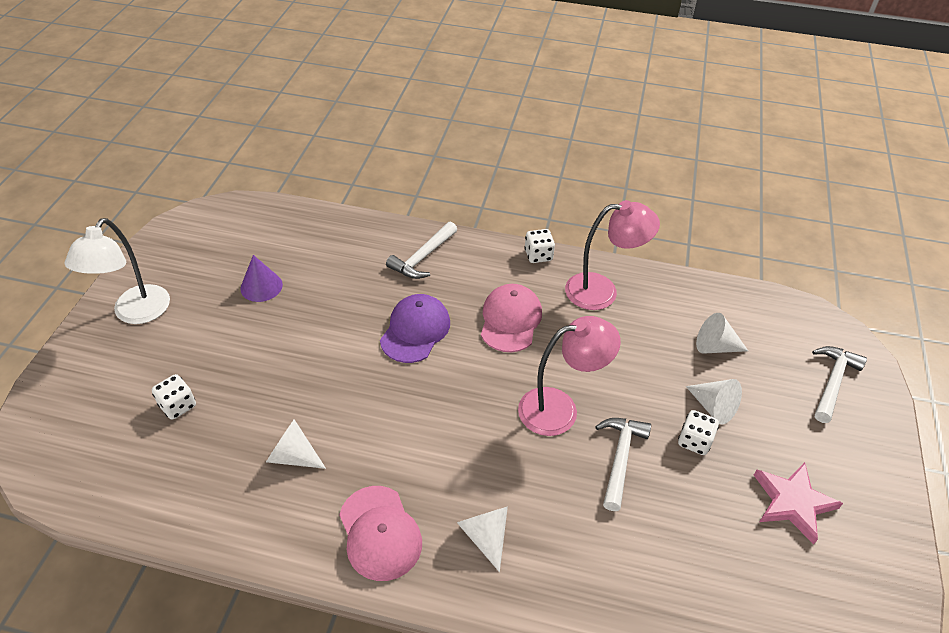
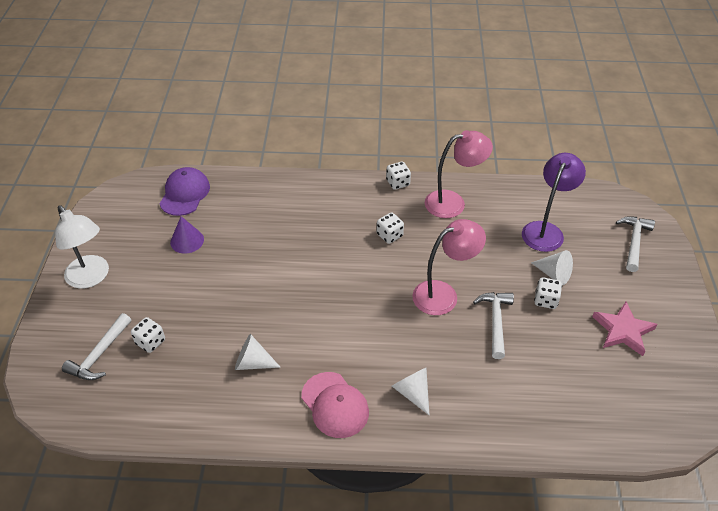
camera: 10 degrees left, 0 degrees up
(135, 313) = (91, 278): white lamp -> white lamp turned 45 degrees counterclockwise
(415, 330) = (319, 255): purple cap -> purple cap (185, 194)
(423, 257) = (309, 198): white hammer -> white hammer (100, 354)
(510, 320) = (389, 235): pink cap -> white dice
(715, 346) = (545, 230): white cone -> purple lamp

